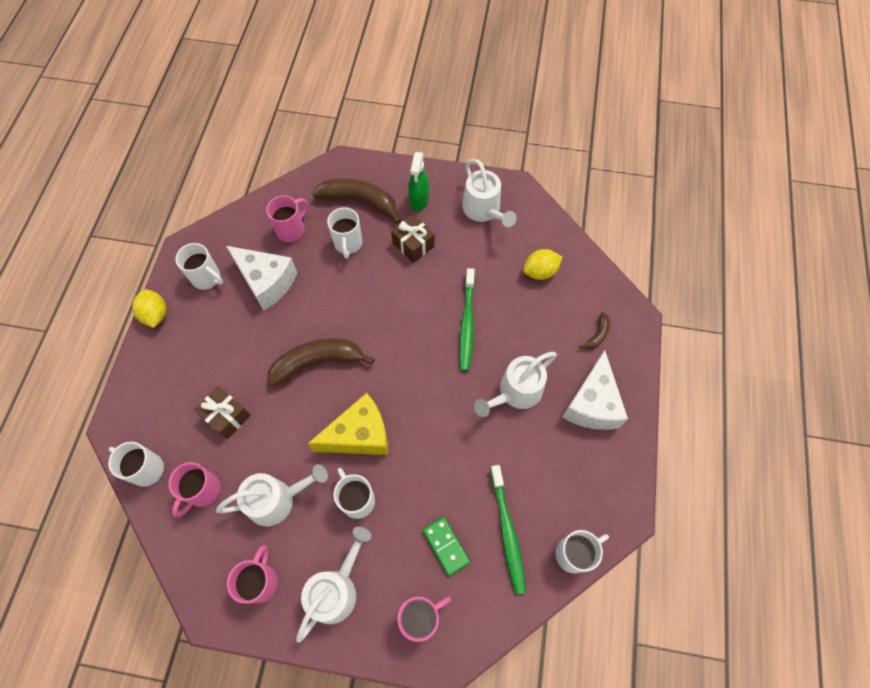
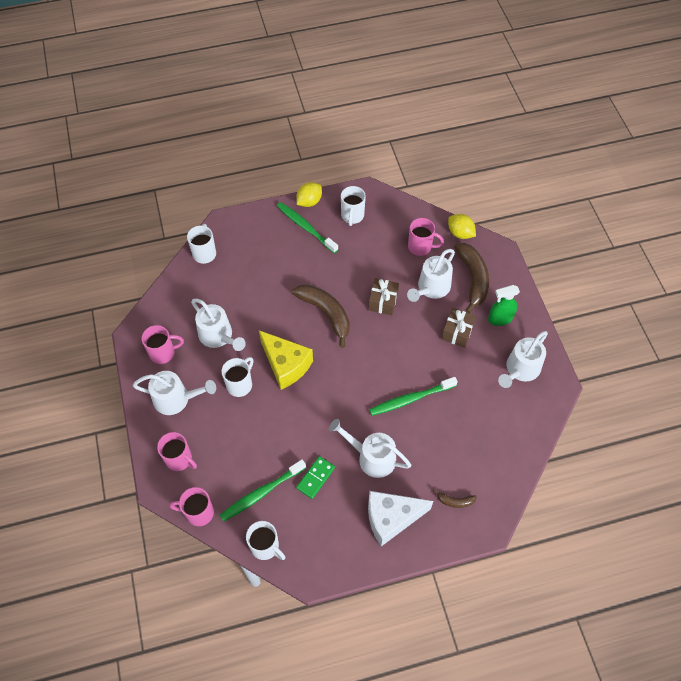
camera: 65 degrees right, 5 degrees down
(188, 334) = (306, 227): none -> green toothbrush
(203, 491) = (205, 291): pink mug -> pink mug (198, 513)
(227, 416) = (260, 279): brown gift -> brown gift (383, 301)
(266, 282) = (369, 253): white cheese -> none
(348, 244) = (431, 288): white mug -> white watering can
(446, 546) = (233, 455): green domino -> green domino (315, 478)
(540, 272) = (488, 435): yellow lemon -> yellow lemon (460, 233)

